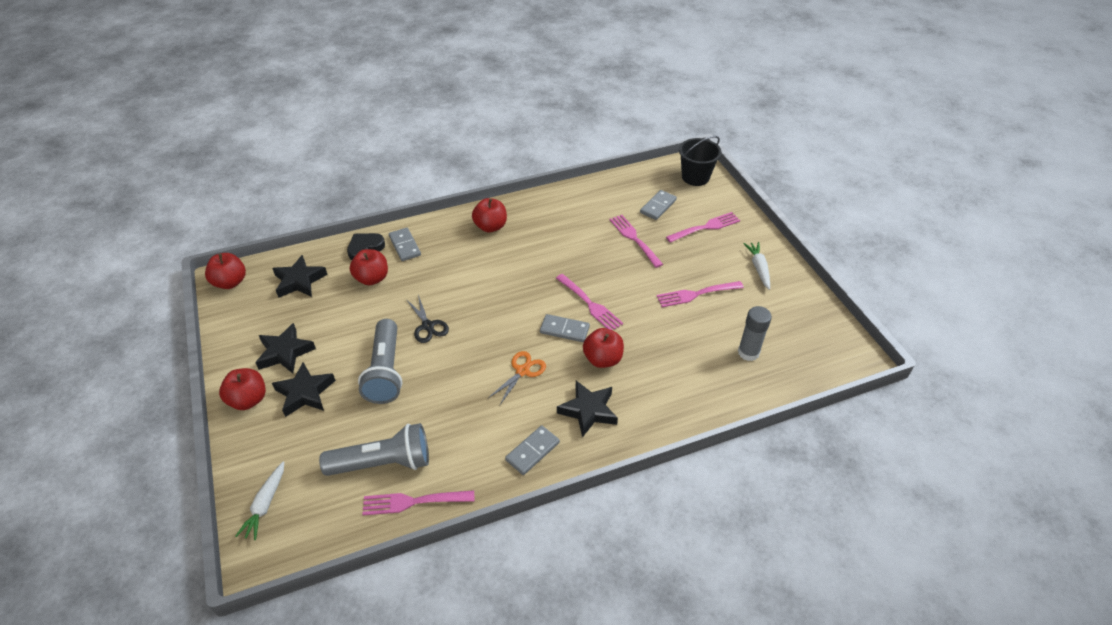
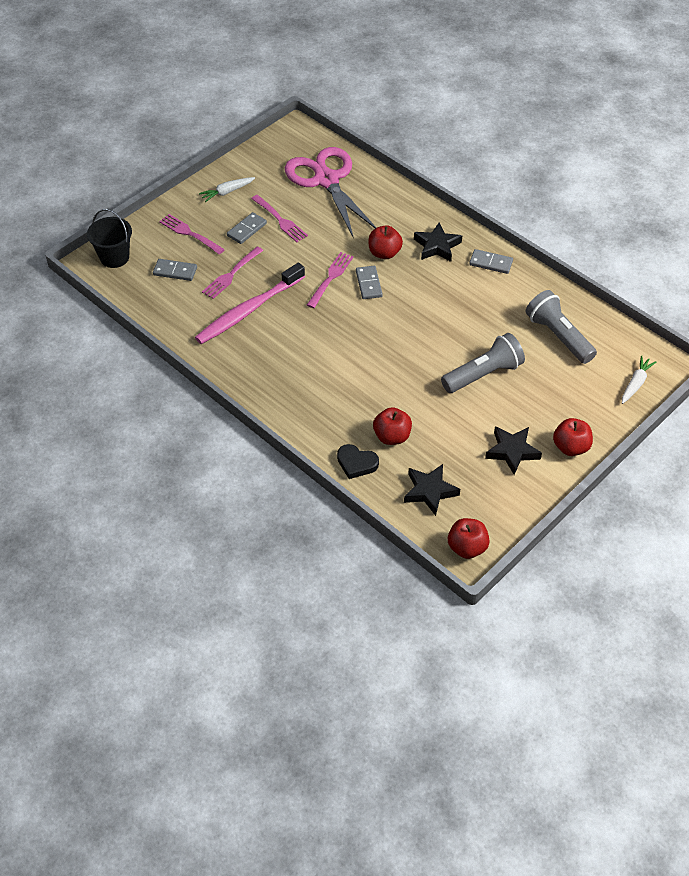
camera: 115 degrees left, 5 degrees up
(265, 504) = (635, 383): white carrot -> white carrot turned 45 degrees counterclockwise
(305, 393) = (538, 414): black star -> none
(405, 246) = (335, 433): grey domino -> grey domino (246, 229)
(413, 501) = (572, 307): pink fork -> none
(428, 326) = (420, 370): black scissors -> none
(490, 227) = (270, 380): red apple -> none
(522, 371) = (426, 293): orange scissors -> none
(581, 237) = (248, 310): none -> pink toothbrush
(748, 352) = (326, 180): grey glue stick -> pink scissors

